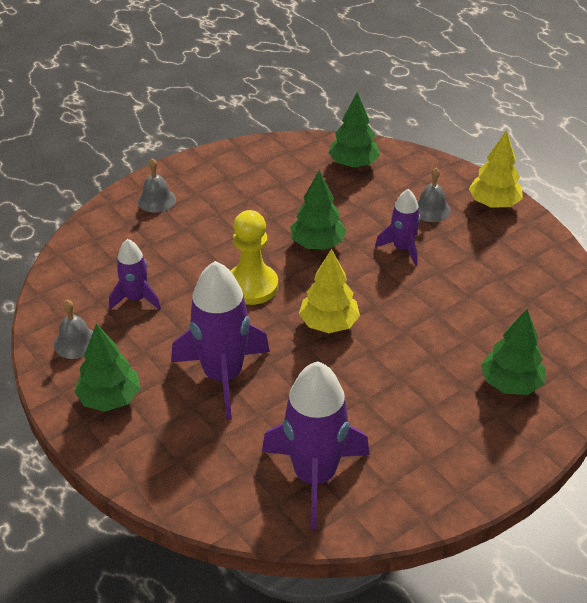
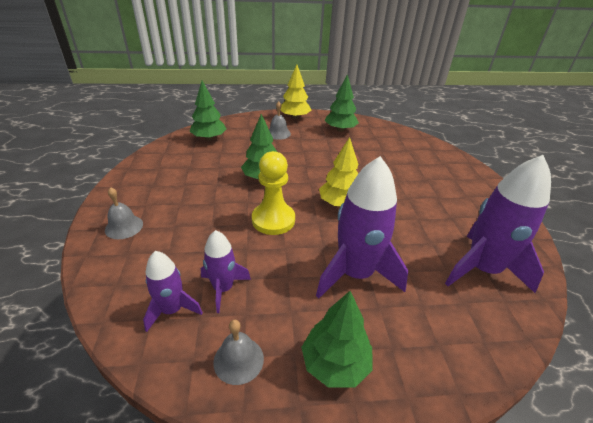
camera: 60 degrees left, 5 degrees down
(402, 248) = (299, 153): purple rocket -> purple rocket (172, 310)
(510, 383) = (433, 166): green tree -> green tree (340, 130)

